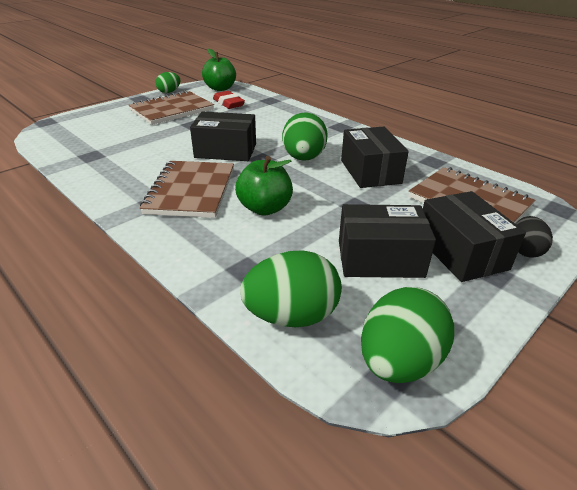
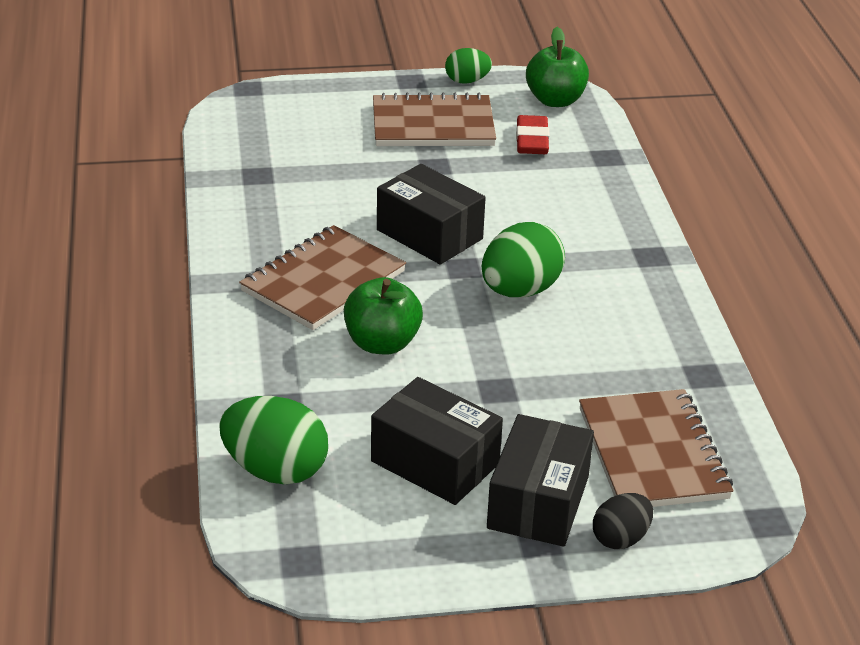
camera: 35 degrees right, 0 degrees up
(370, 172) = (584, 351): black box -> none
(399, 362) = (322, 555): green egg -> none

